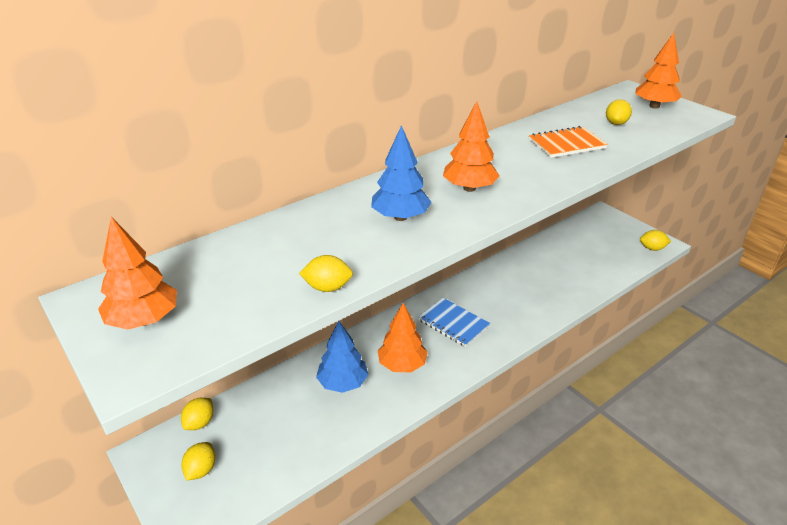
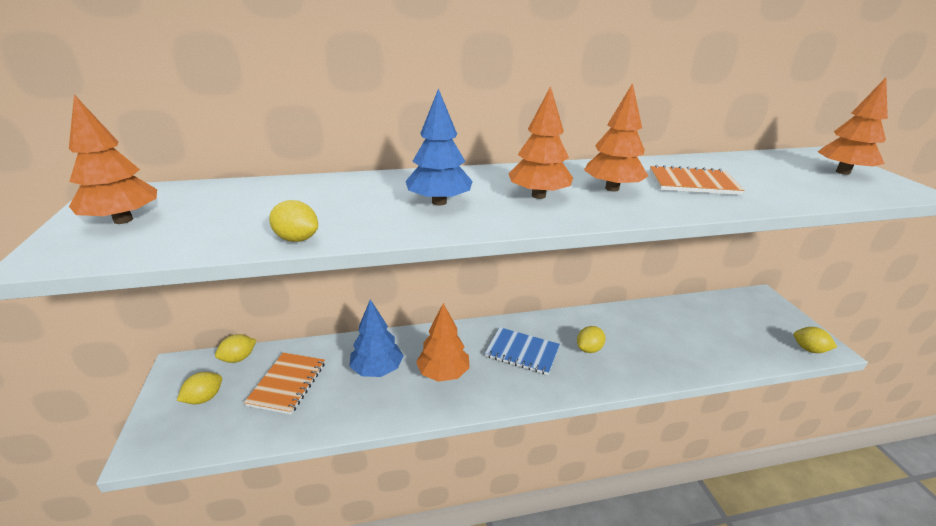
camera: 25 degrees right, 5 degrees down
(271, 426) = (287, 384): none -> orange notebook
(453, 323) = (522, 352): blue notebook -> blue notebook turned 45 degrees counterclockwise
(516, 166) = (612, 188): none -> orange tree
(616, 123) = (775, 177): yellow lemon -> yellow lemon (589, 349)

